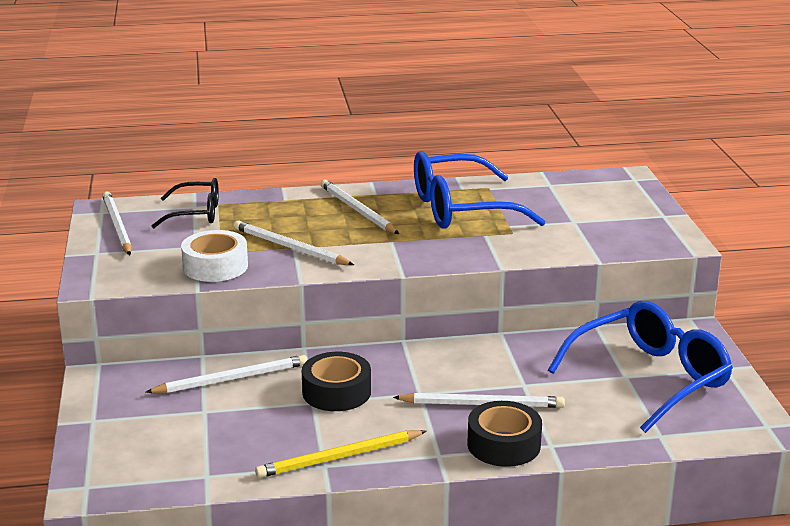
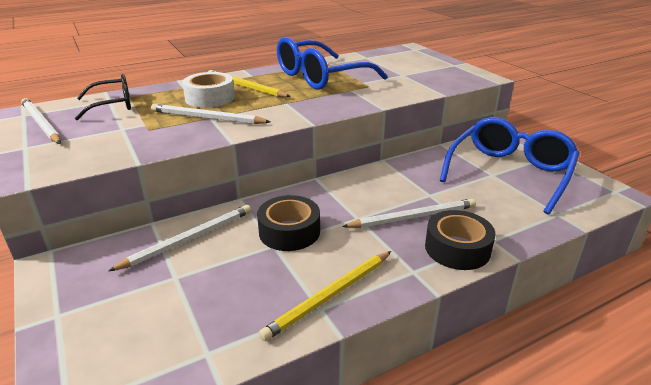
camera: 20 degrees left, 5 degrees up
(215, 266) = (147, 141): white tape -> white tape (210, 98)
(357, 210) = (245, 87): white pencil -> yellow pencil

